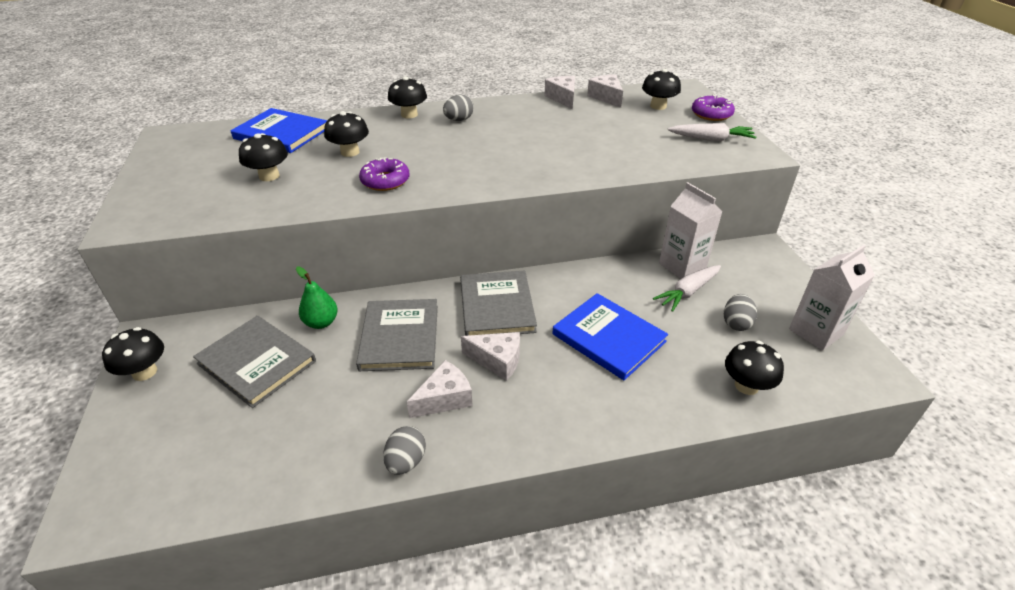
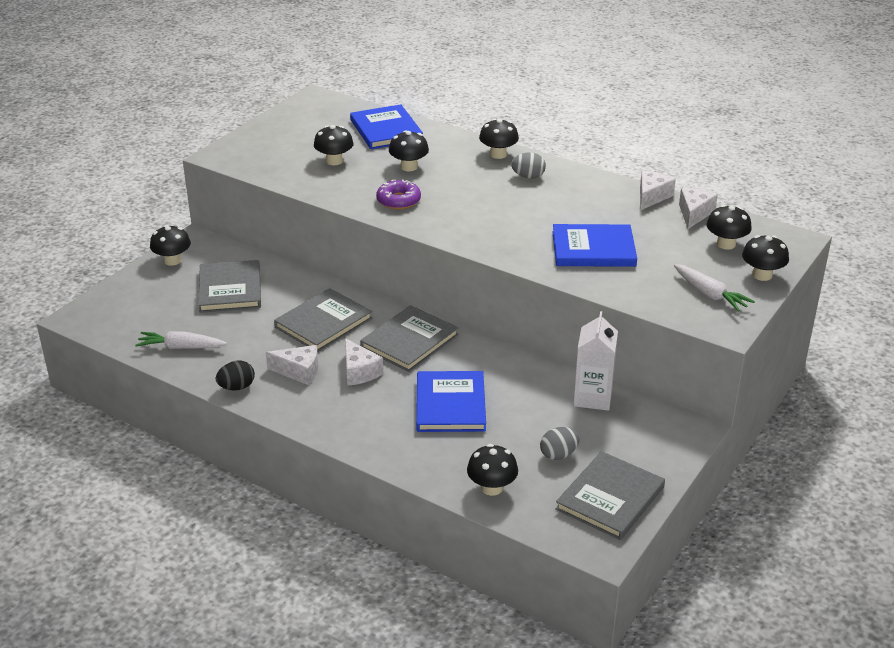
camera: 45 degrees right, 5 degrees down
(321, 322) = (292, 287): green pear -> none
(406, 461) = (237, 387): grey egg -> black egg
(593, 146) = (593, 249): none -> blue book
(688, 292) = (562, 415): white carrot -> white carrot (181, 347)
(711, 114) = (762, 275): purple donut -> black mushroom
(816, 332) = (610, 498): white carton -> grey book

